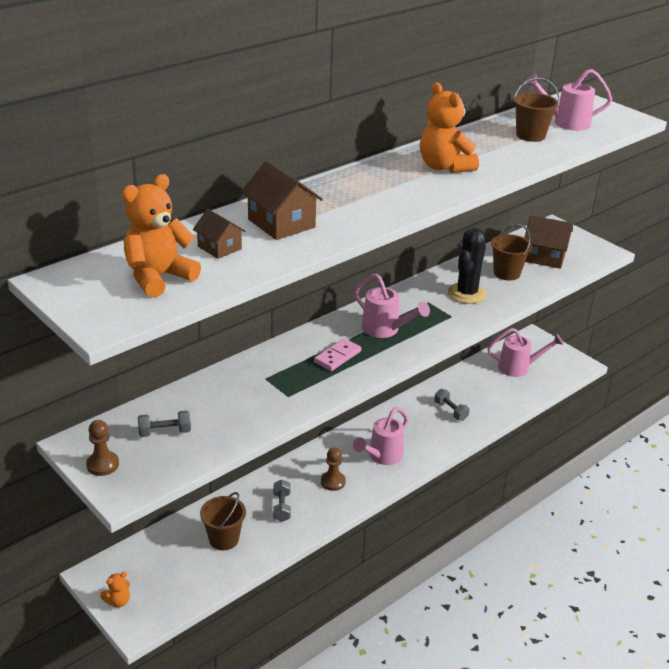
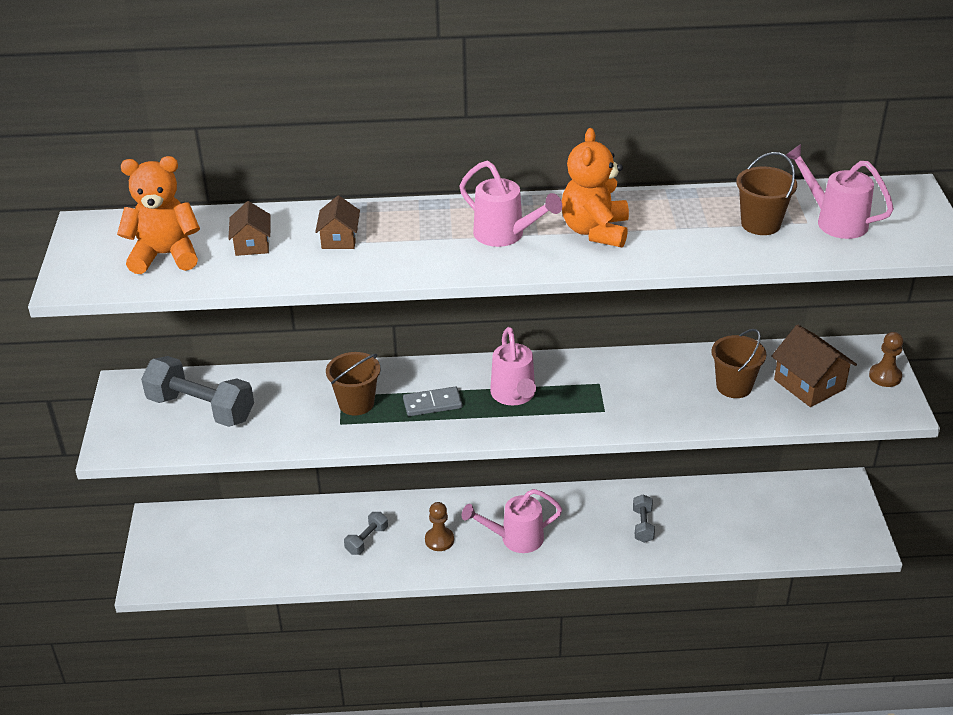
camera: 40 degrees right, 5 degrees up
(102, 465) = (124, 415): brown pawn -> brown pawn (885, 376)
(118, 601) = (152, 552): orange teddy bear -> none
(165, 432) = (201, 409): grey dumbbell -> grey dumbbell, size x2.00
(224, 539) = (287, 543): brown bucket -> brown bucket (356, 403)
(281, 223) = (339, 239): brown house -> brown house, size x0.61
(337, 357) = (432, 404): pink domino -> grey domino
(467, 293) = (655, 391): black cactus -> none
(518, 368) = (781, 513): pink watering can -> pink watering can (505, 235)

